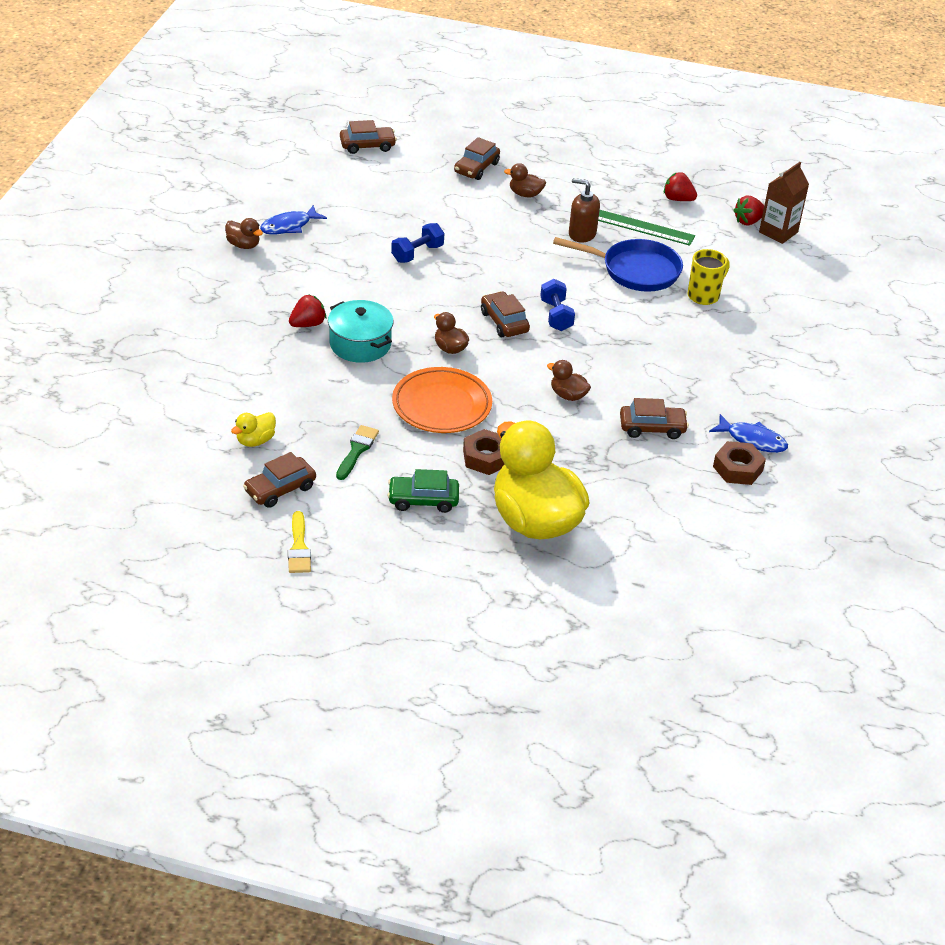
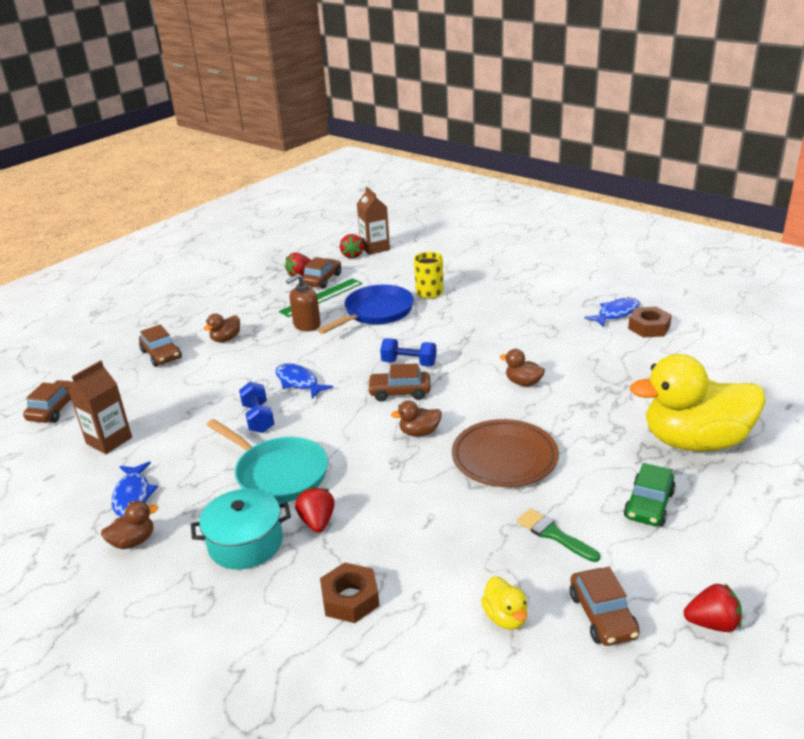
camera: 60 degrees left, 10 degrees down
(299, 547) = (712, 623): yellow brush -> red strawberry
(344, 189) = (109, 440): none -> brown carton
(352, 287) = (278, 474): none -> turquoise pan
(360, 344) = (376, 490): turquoise pot -> turquoise pot (245, 543)
(441, 405) = (504, 458): orange plate -> brown plate
(483, 259) = (299, 382): none -> blue fish
(486, 457) = (594, 449): brown nut -> brown nut (350, 599)
(568, 395) = (523, 383): brown duck -> brown duck turned 60 degrees clockwise
(652, 428) = (584, 352): brown car -> brown car (322, 279)

